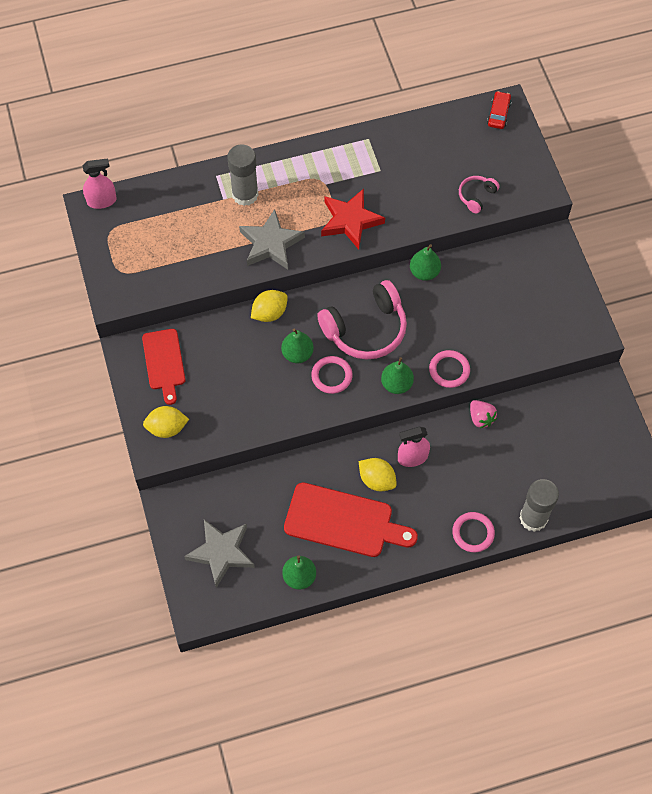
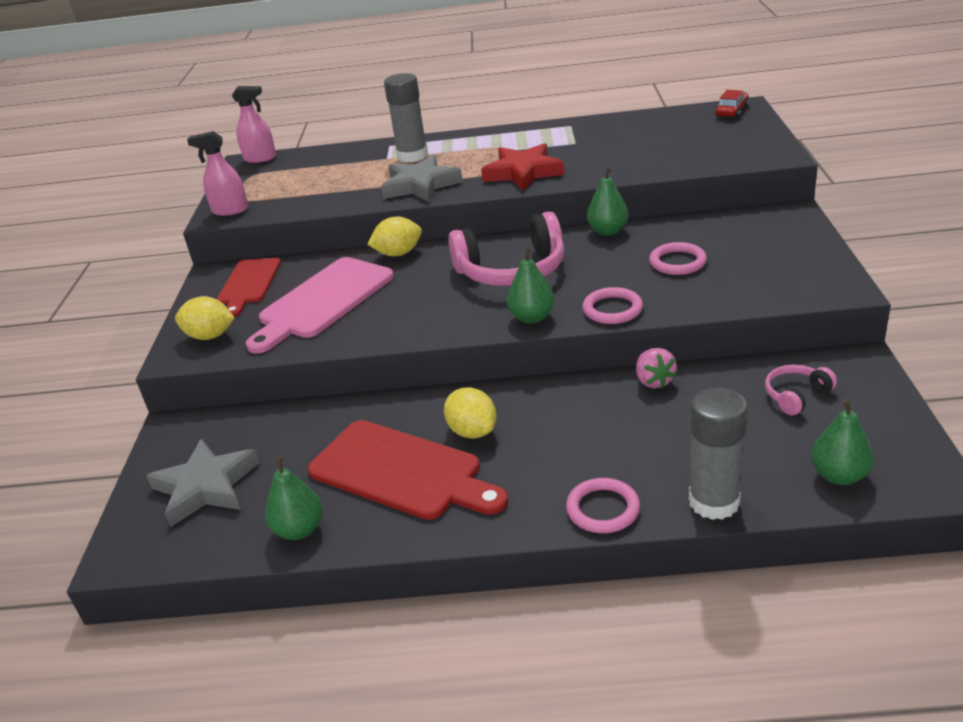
camera: 20 degrees right, 30 degrees down
(235, 379) = (322, 301): none -> pink cutting board
(297, 354) = (413, 285): green pear -> green pear (839, 475)
(331, 376) = (447, 305): pink ring -> pink ring (677, 262)
(412, 457) = (535, 413): pink spray bottle -> pink spray bottle (230, 210)
(476, 196) = (688, 158): pink headphones -> pink headphones (796, 395)

